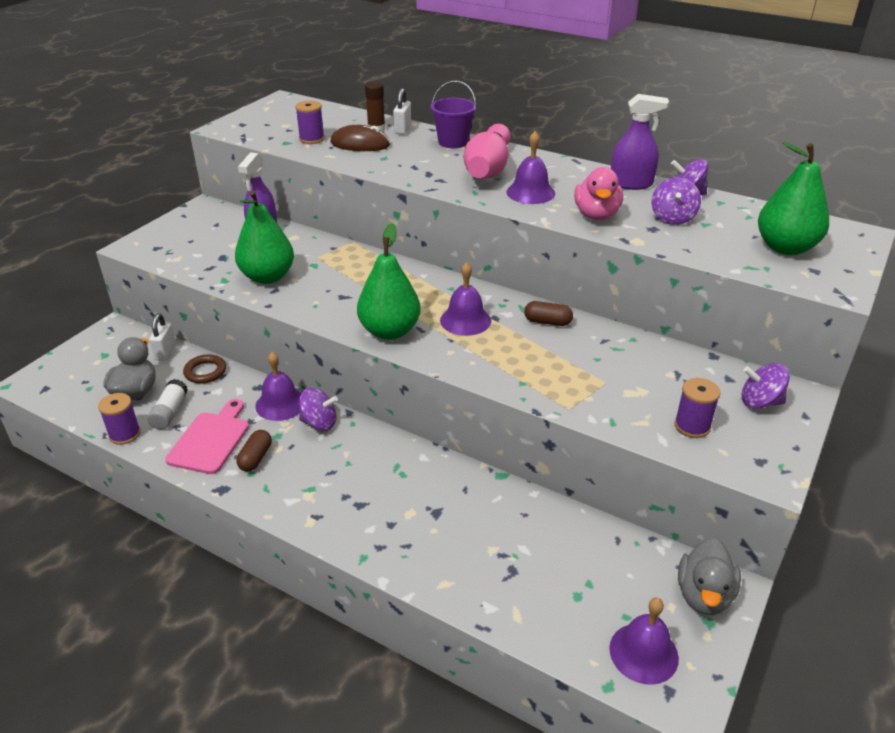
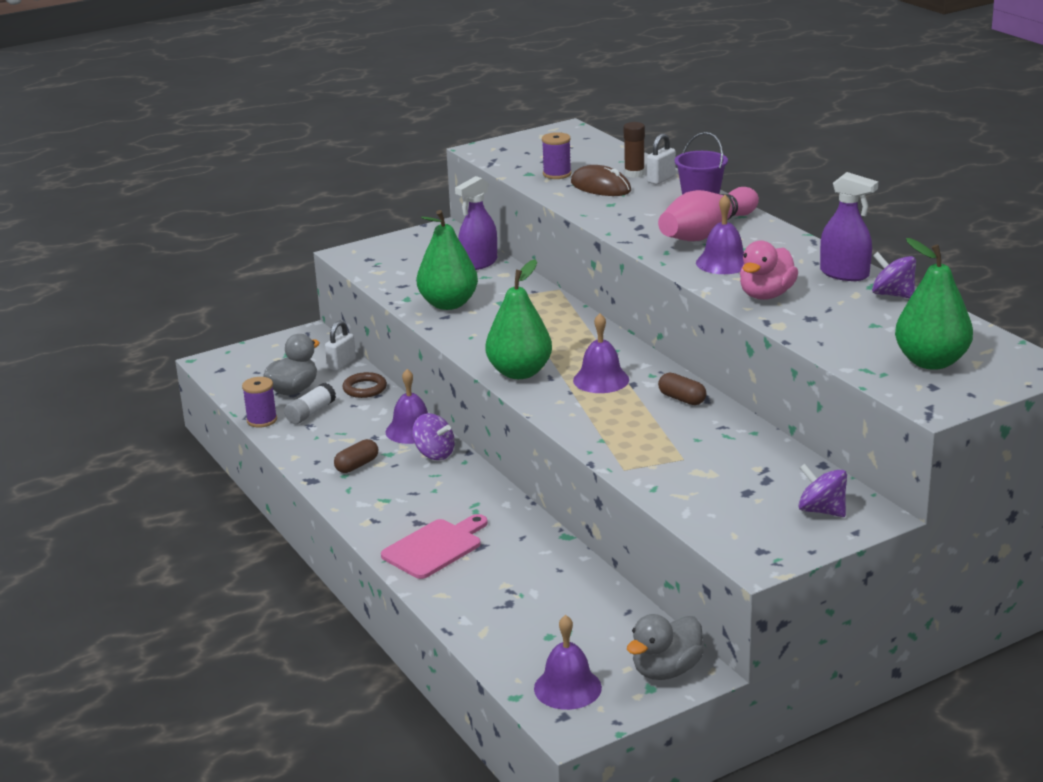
camera: 30 degrees right, 10 degrees down
(210, 440) = (329, 442): pink cutting board -> pink cutting board (435, 547)
(672, 218) = (845, 313): purple spinning top -> none
(692, 426) = (727, 510): purple spool -> none

